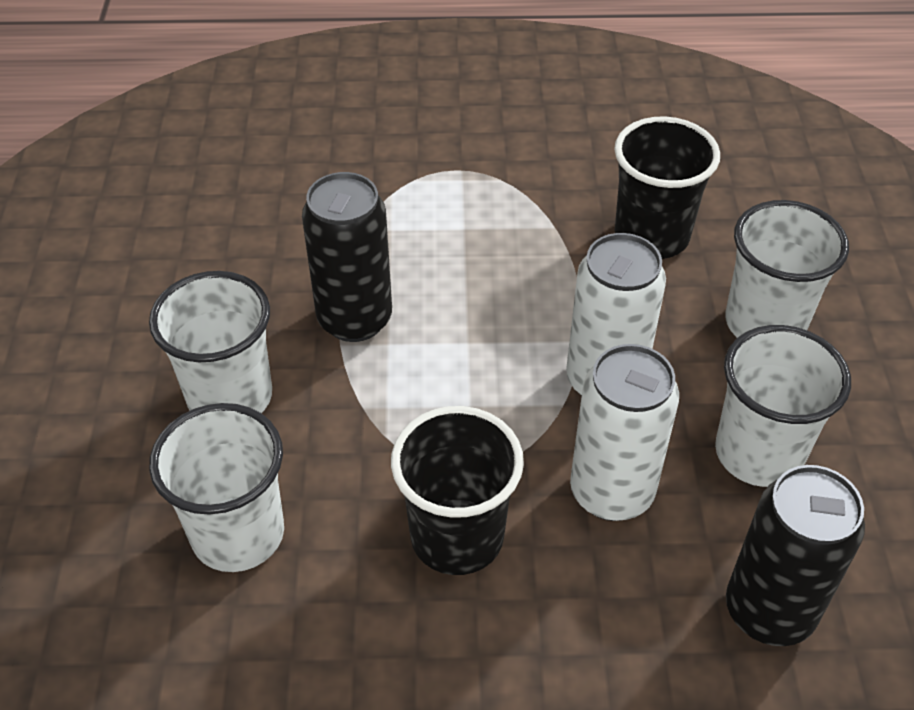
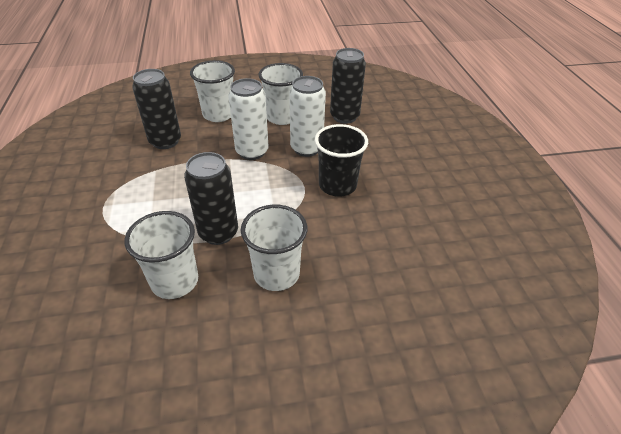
camera: 100 degrees left, 5 degrees down
(238, 534) = (356, 253): white cup -> white cup (175, 281)
(651, 236) = (165, 141): black cup -> black can

